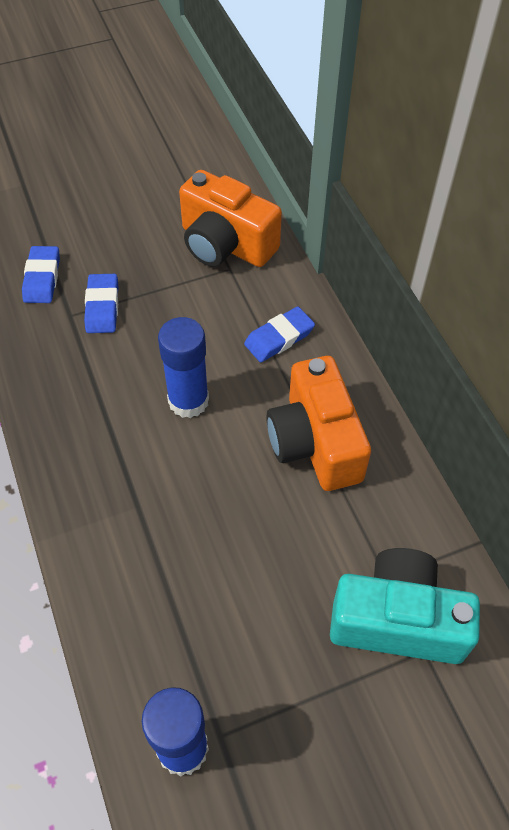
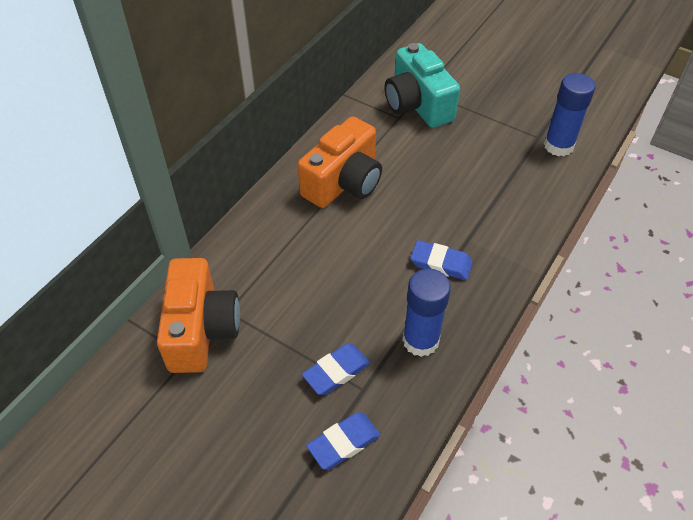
camera: 125 degrees left, 5 degrees down
(188, 401) = (371, 261): blue glue stick -> blue glue stick (420, 340)
(279, 338) = (275, 242): blue eraser -> blue eraser (441, 263)

